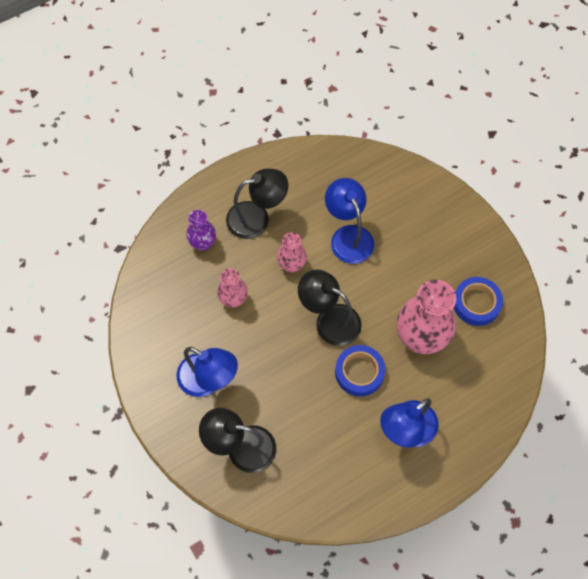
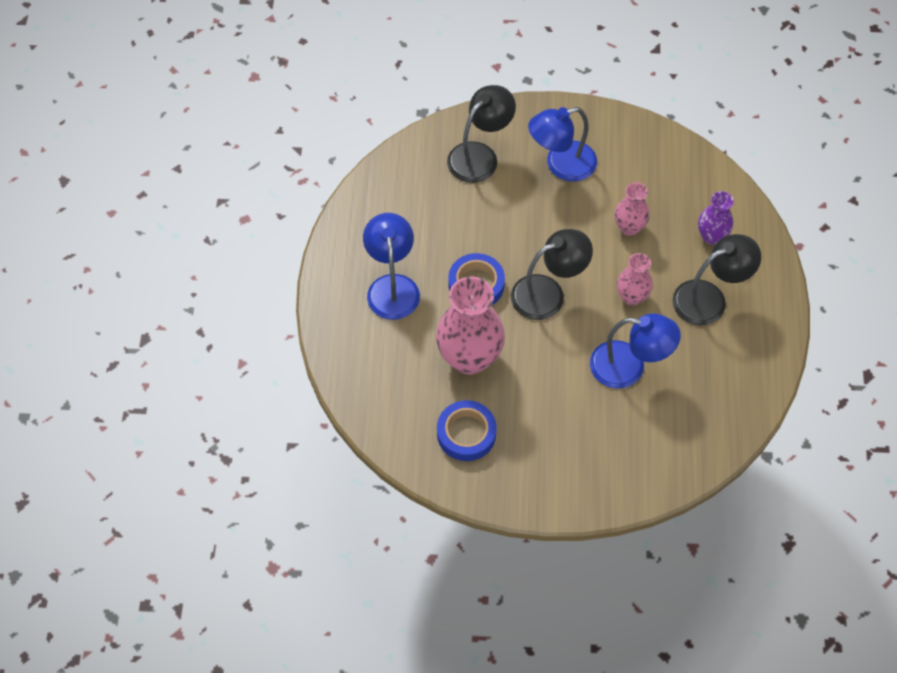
camera: 125 degrees right, 5 degrees down
(257, 218) = (709, 298): black lamp -> black lamp turned 135 degrees counterclockwise

